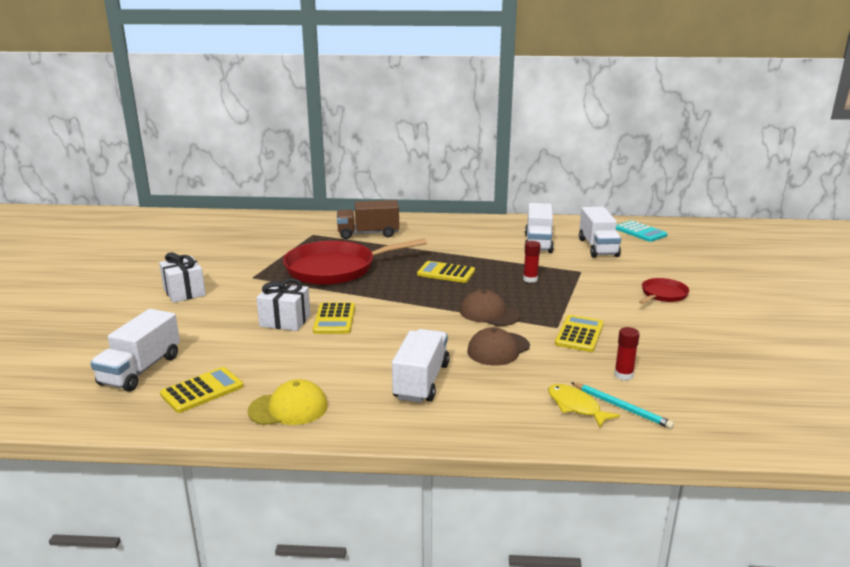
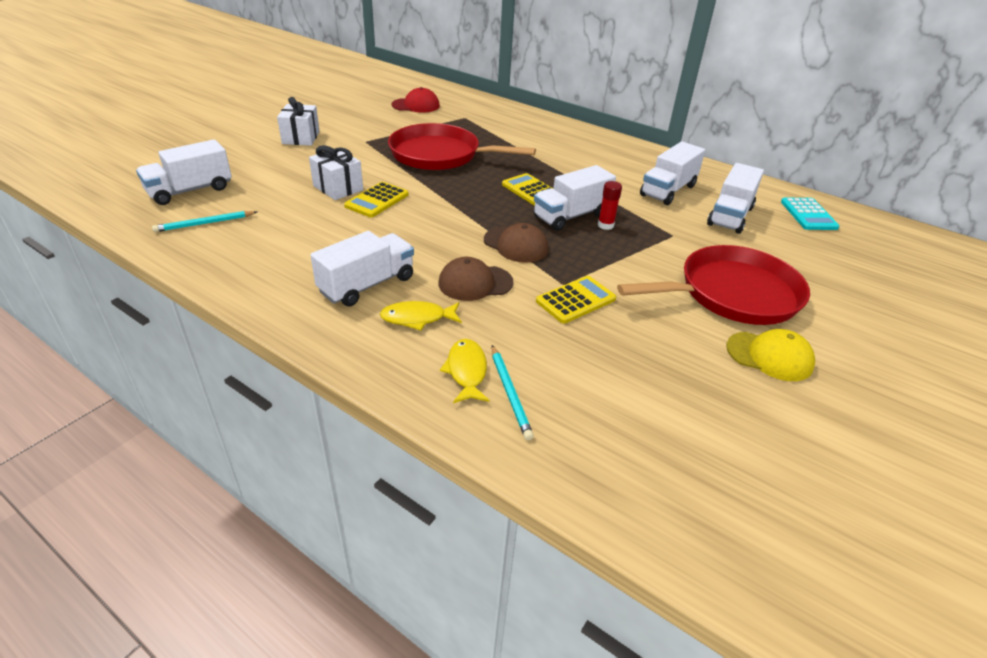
camera: 30 degrees right, 15 degrees up
(202, 390) = (205, 223): yellow calculator -> turquoise pencil
(254, 236) = (416, 105): none -> red cap
(288, 408) = (239, 264): yellow cap -> yellow cap (770, 356)
(368, 234) = (512, 131): brown truck -> none
(489, 313) = (516, 245): brown cap -> brown cap turned 150 degrees clockwise
(493, 388) = (417, 318): none -> yellow fish
(498, 281) = (571, 216): none -> white truck
(623, 375) = (560, 362): red glue stick -> none
(663, 294) = (732, 294): red pan -> red pan, size x2.09

